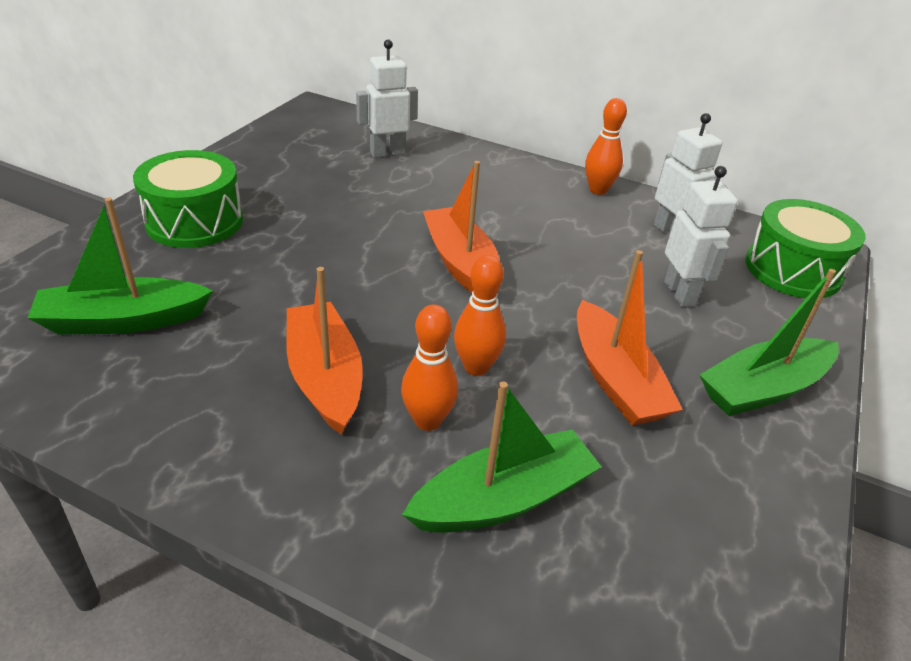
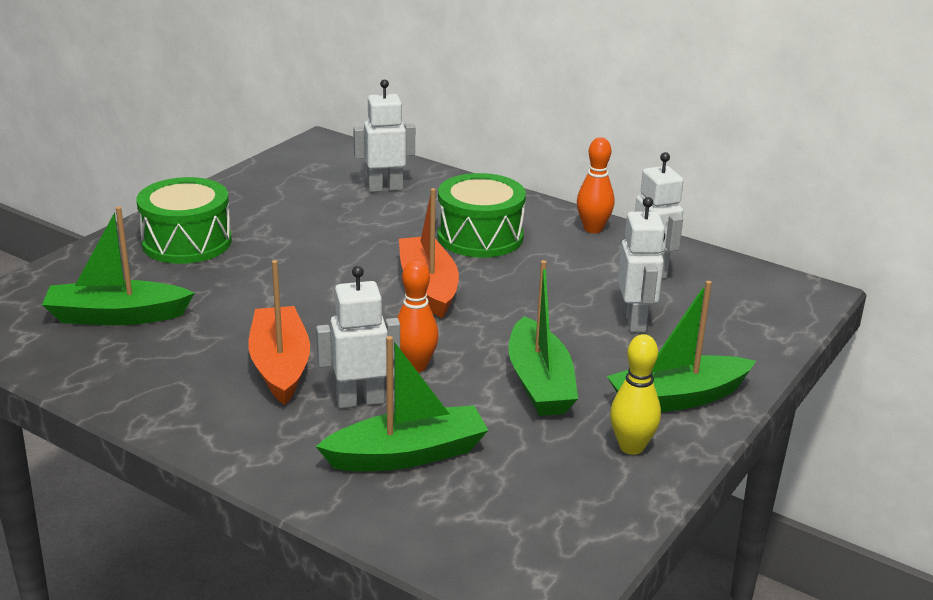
camera: 10 degrees right, 10 degrees down
(427, 420) = (360, 400): orange bowling pin -> white robot
(615, 379) = (539, 383): orange boat -> green boat
(746, 462) = (631, 447): none -> yellow bowling pin
(792, 270) = (765, 307): green drum -> green drum (480, 237)

